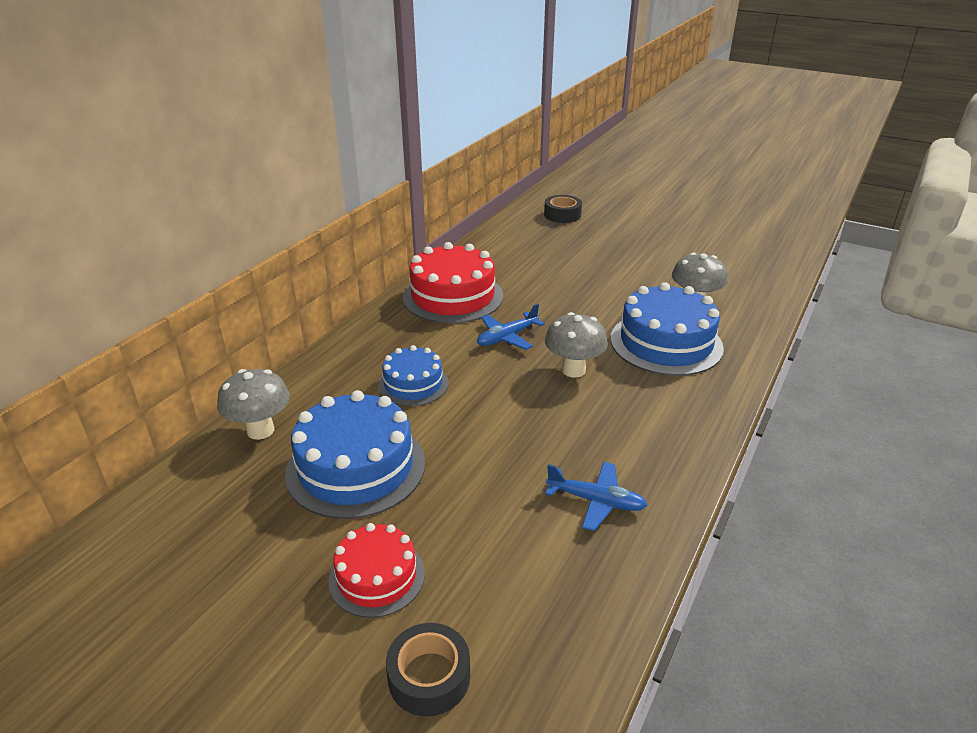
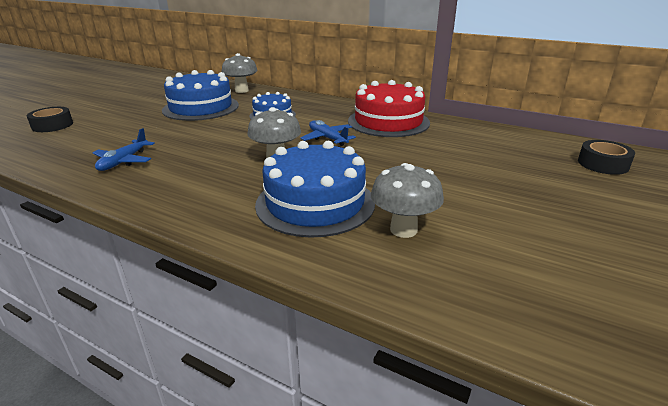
camera: 90 degrees right, 5 degrees down
(377, 577) = (120, 115): red cake -> none

